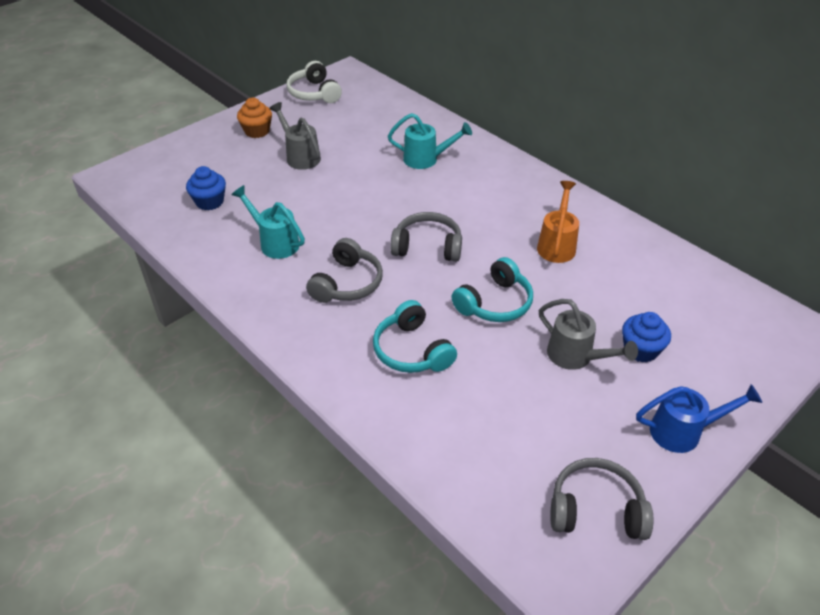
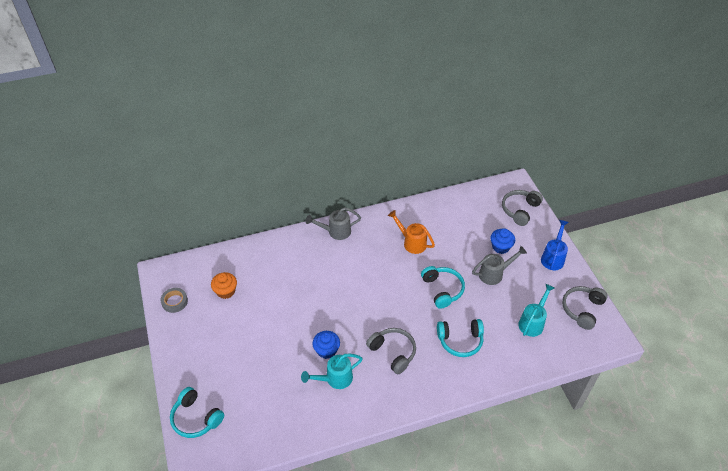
camera: 65 degrees left, 5 degrees up
(172, 157) = (196, 418): none -> turquoise headphones
(209, 202) = (268, 406): blue cupcake -> blue cupcake (326, 350)
(257, 131) = (200, 353): orange cupcake -> orange cupcake (226, 291)
(300, 156) = (249, 336): grey watering can -> grey watering can (335, 231)
(314, 93) = (174, 301): white headphones -> grey tape
(426, 159) = (298, 268): turquoise watering can -> turquoise watering can (532, 322)
(427, 247) = (382, 301): grey headphones -> grey headphones (520, 210)

